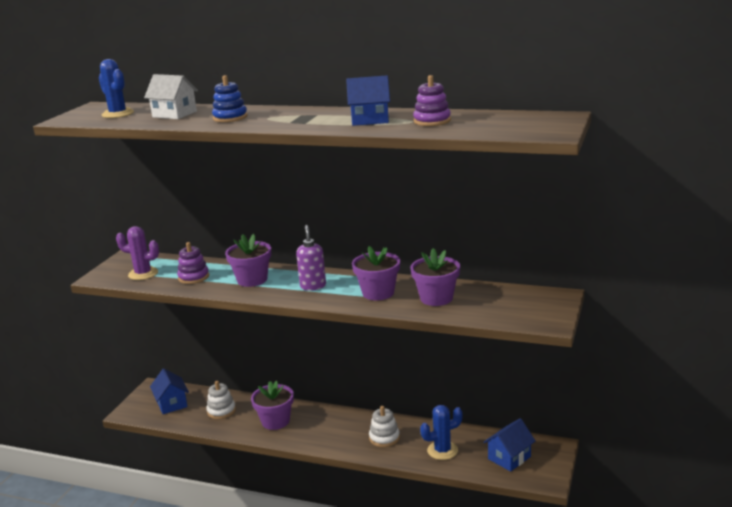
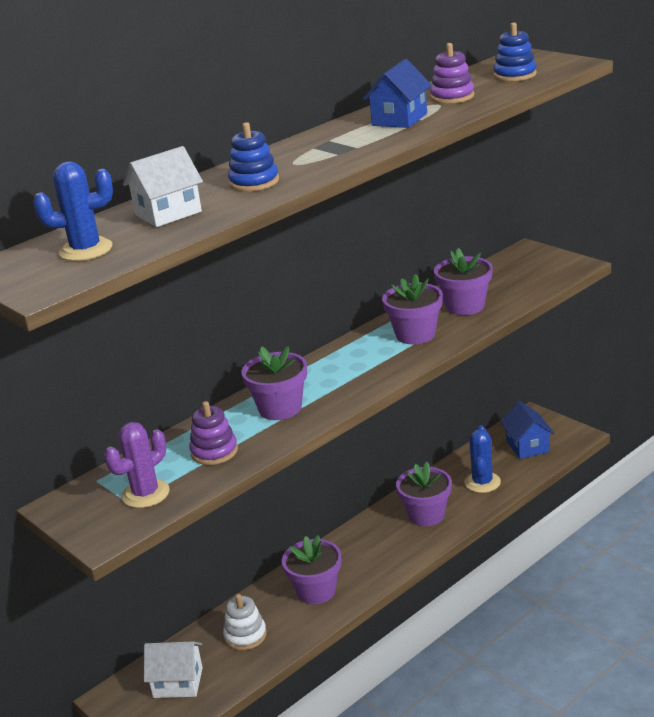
camera: 60 degrees left, 5 degrees up
(172, 404) = (178, 682): blue house -> white house
(313, 286) = (350, 370): purple soap dispenser -> none
(384, 438) = (426, 515): white stacking toy -> purple flower pot
(502, 125) = (515, 75): none -> blue stacking toy

